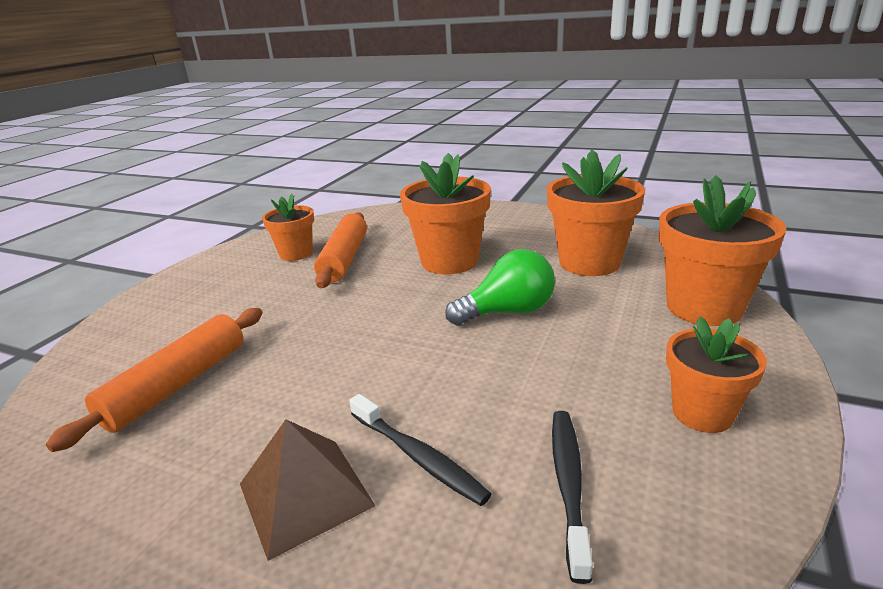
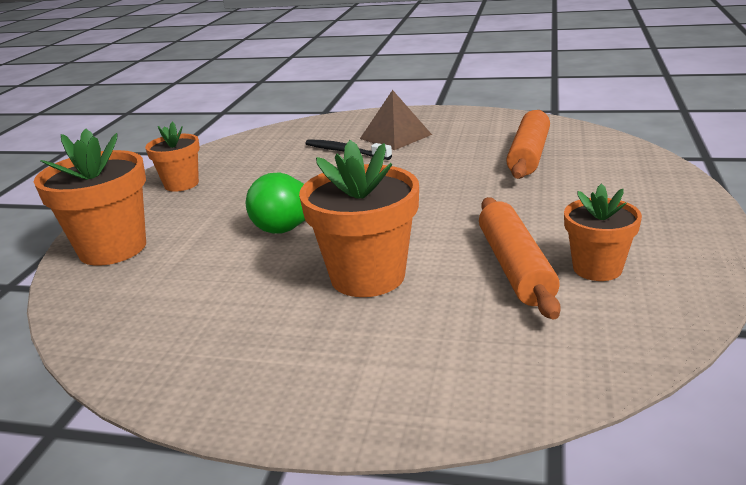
camera: 170 degrees right, 0 degrees up
(568, 484) = (268, 154): black toothbrush -> none
(589, 262) = (190, 291): orange flower pot -> none

